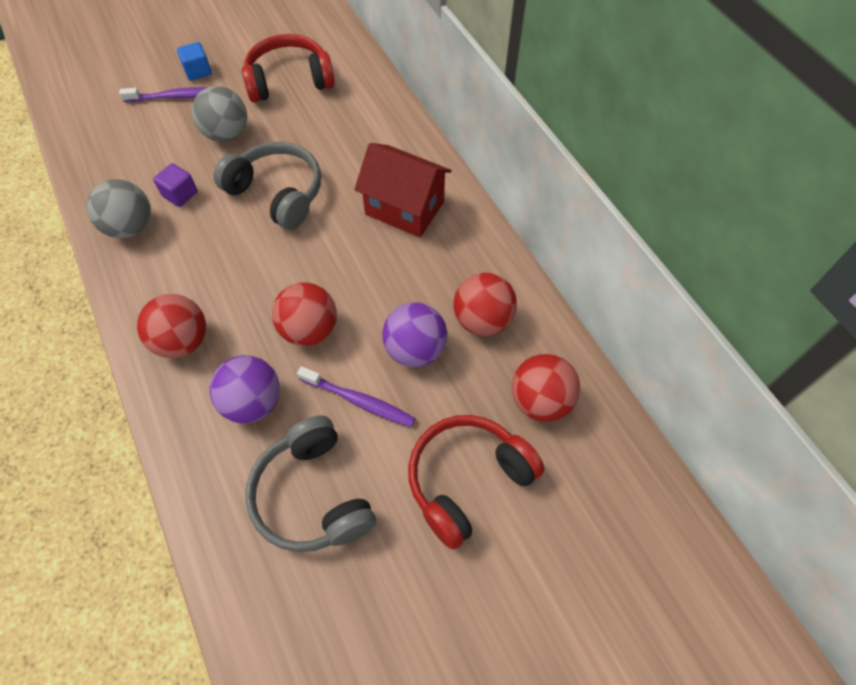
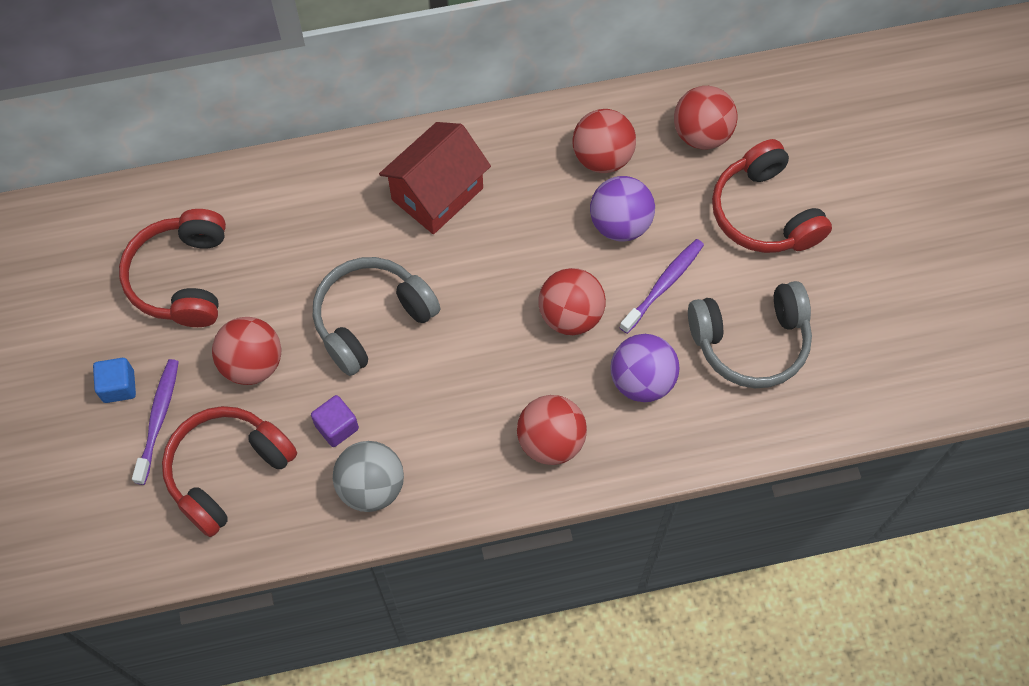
camera: 75 degrees left, 5 degrees up
(138, 142) = (227, 471): none -> red headphones
(226, 134) = (252, 364): grey ball -> red ball

